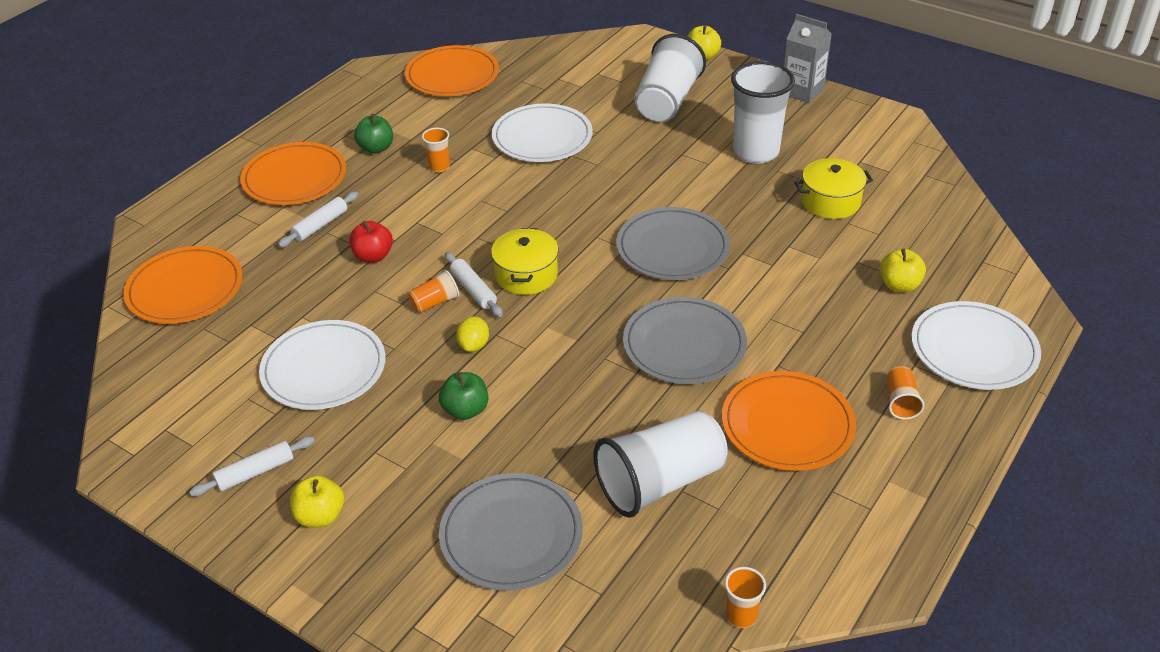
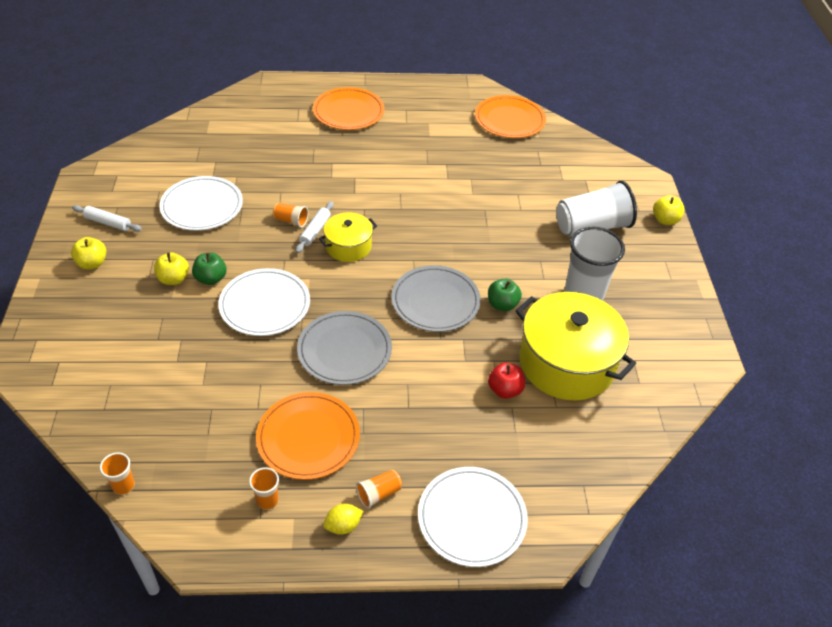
camera: 50 degrees right, 5 degrees up
(185, 289) = (223, 124): orange plate -> none
(320, 225) = (317, 143): white rolling pin -> none
(373, 256) = (309, 176): red apple -> red apple (505, 390)
(376, 148) = (406, 127): green apple -> green apple (502, 305)
(439, 167) = (414, 160): orange cup -> orange cup (267, 500)
(474, 345) = (267, 255): yellow lemon -> yellow lemon (343, 526)
(511, 535) = (125, 347): grey plate -> none
(542, 137) = (488, 188): white plate -> white plate (265, 305)
(660, 482) = (211, 395): white cup -> none
(802, 91) = (685, 291): grey carton -> none
(830, 201) = (566, 363): yellow pot -> yellow pot, size x1.88
(899, 285) = (506, 443): yellow apple -> yellow apple (174, 279)

